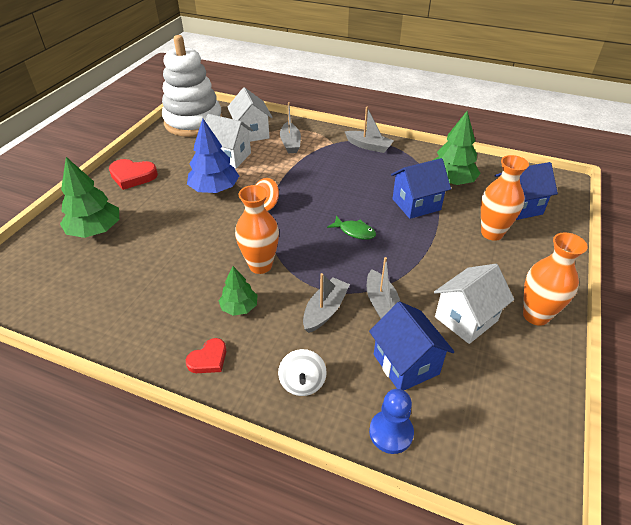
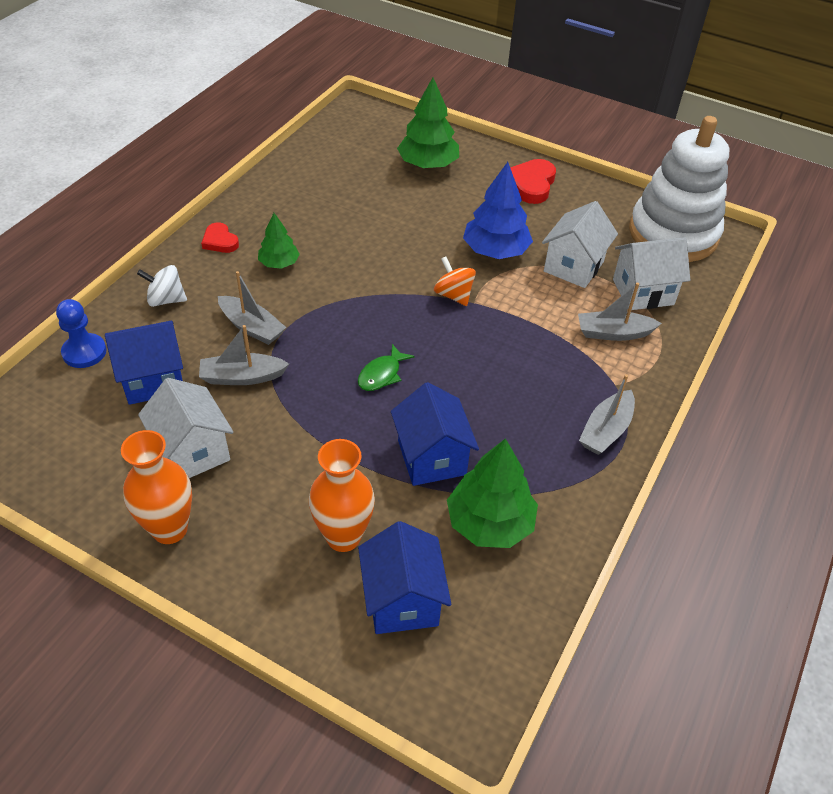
camera: 95 degrees right, 5 degrees up
(260, 265) = (339, 282): orange vase -> none

